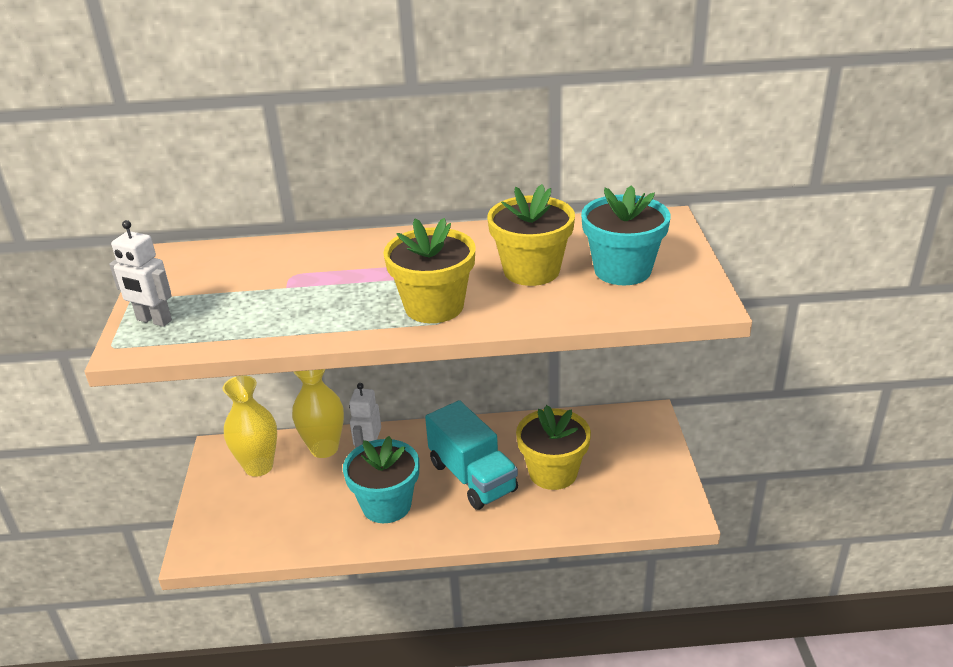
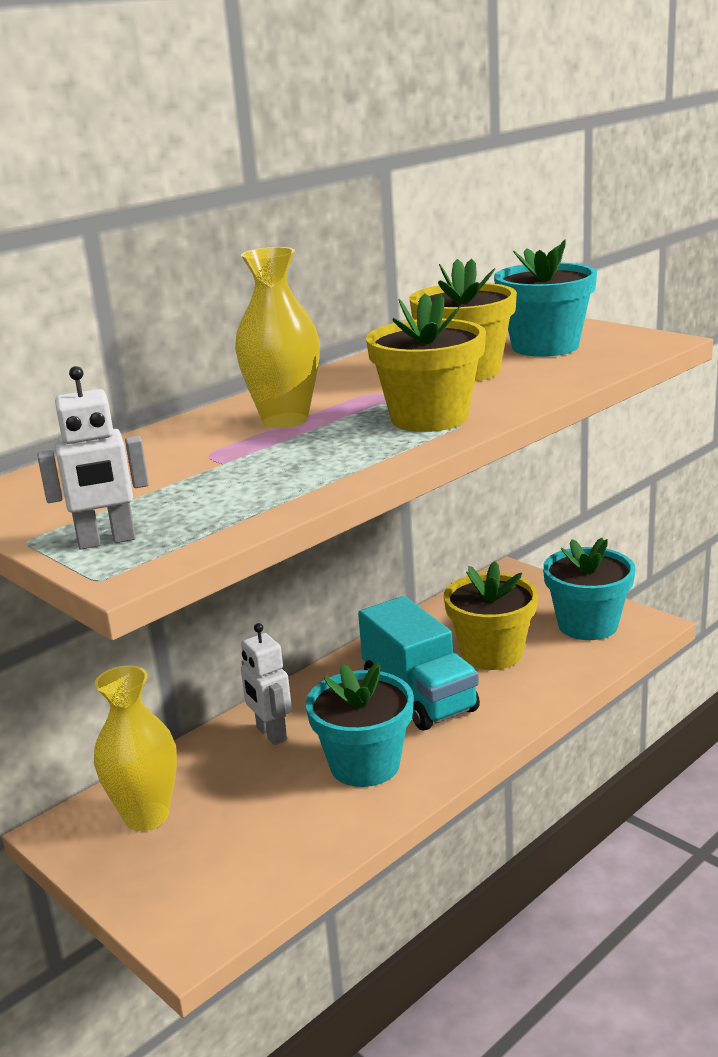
camera: 40 degrees left, 10 degrees down
(324, 448) = (208, 758): yellow vase -> yellow vase (285, 420)
(472, 477) = (419, 696): turquoise truck -> turquoise truck turned 45 degrees clockwise
(642, 488) = (587, 625): none -> turquoise flower pot

